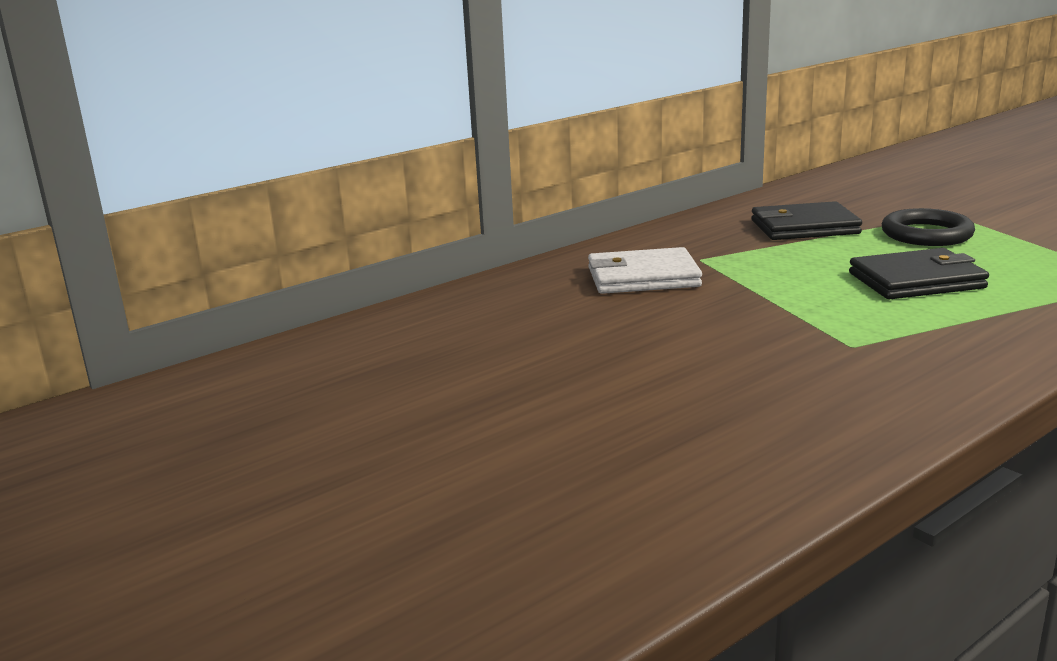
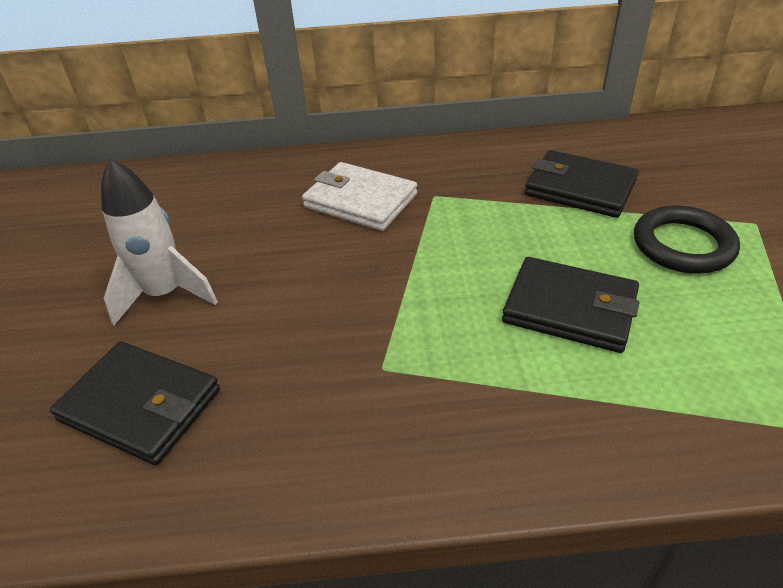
camera: 35 degrees right, 20 degrees up
(583, 374) = (165, 294): none -> white rocket
(707, 428) = (141, 405): none -> black wallet

